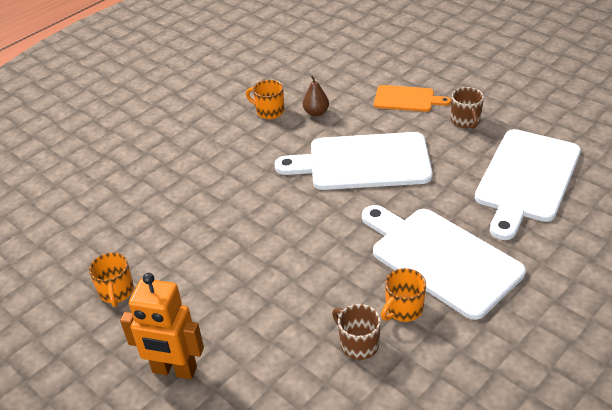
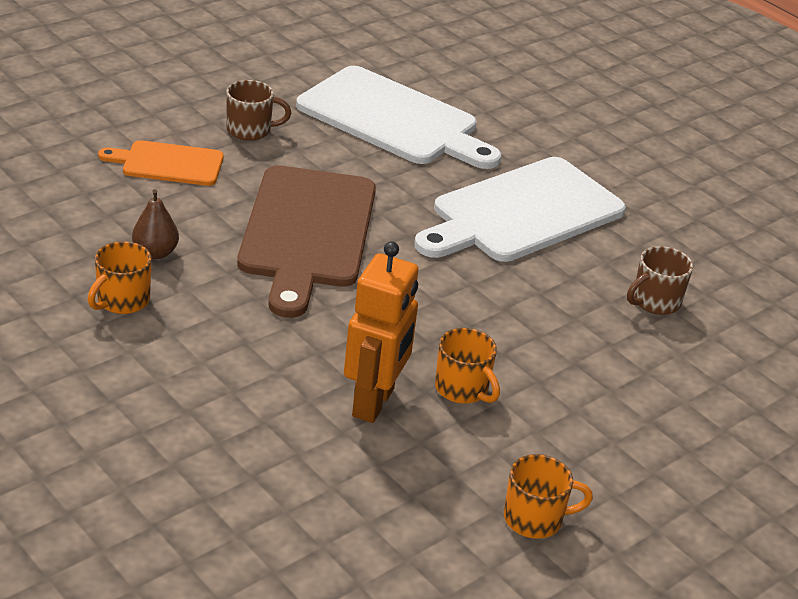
camera: 90 degrees left, 5 degrees down
(174, 370) = (691, 464): orange robot -> orange robot (374, 403)
(363, 162) = (306, 232): white cutting board -> brown cutting board
(403, 309) = (603, 258): orange mug -> orange mug (462, 389)
(407, 99) = (168, 163): orange cutting board -> orange cutting board turned 105 degrees counterclockwise

